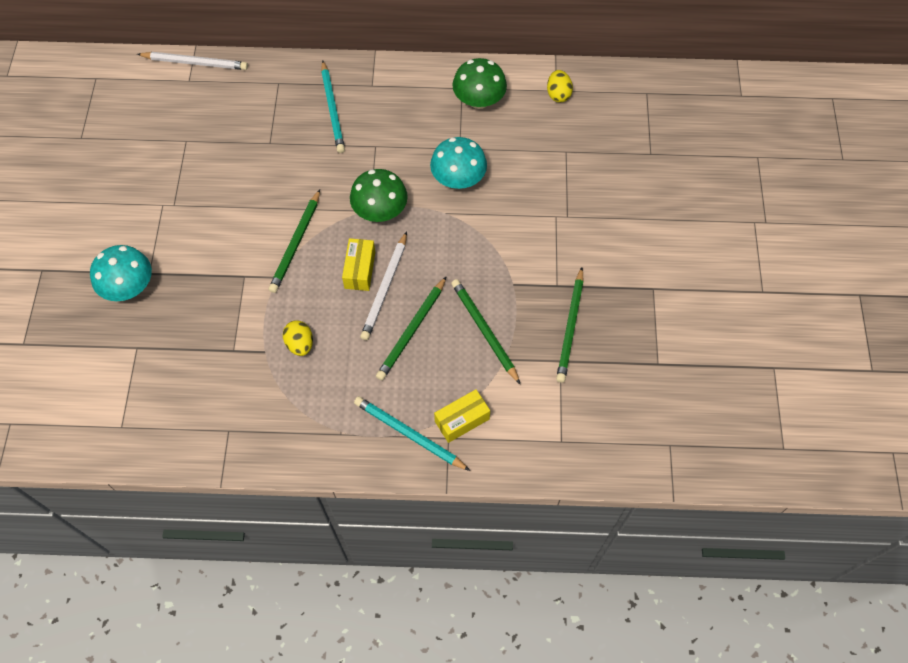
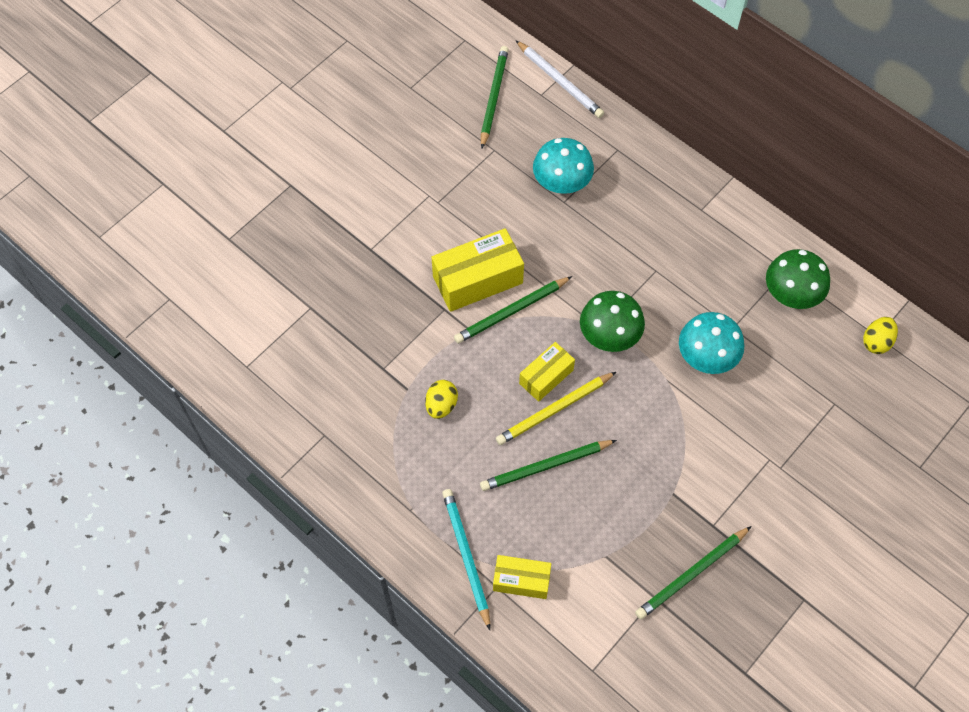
camera: 40 degrees right, 0 degrees up
(129, 286) = (345, 250): turquoise mushroom -> turquoise mushroom (561, 182)
(252, 239) = (478, 280): none -> yellow box
(333, 109) = (646, 208): turquoise pencil -> none
(385, 288) = (554, 410): white pencil -> yellow pencil
(484, 331) = (609, 516): green pencil -> green pencil (493, 97)

